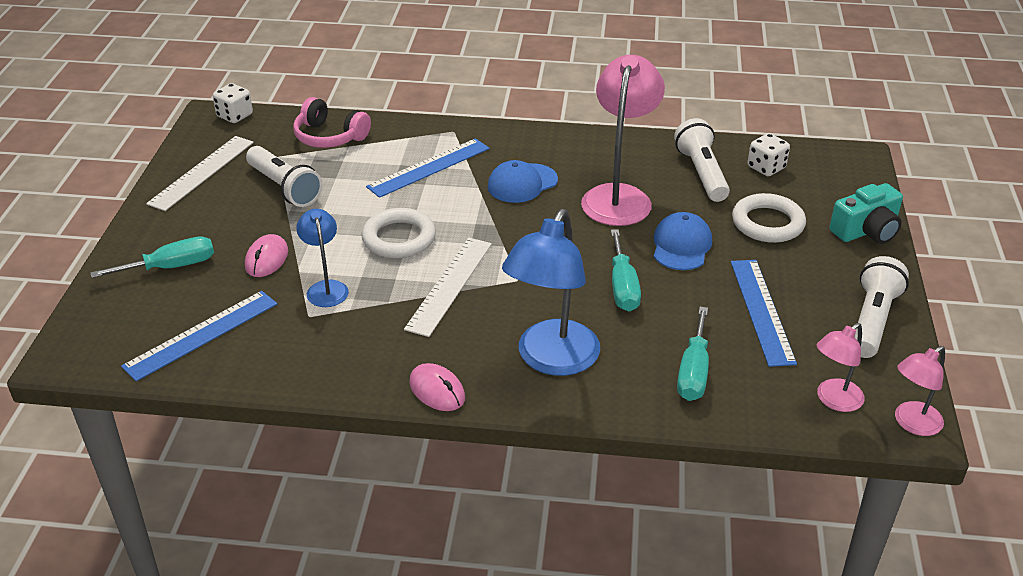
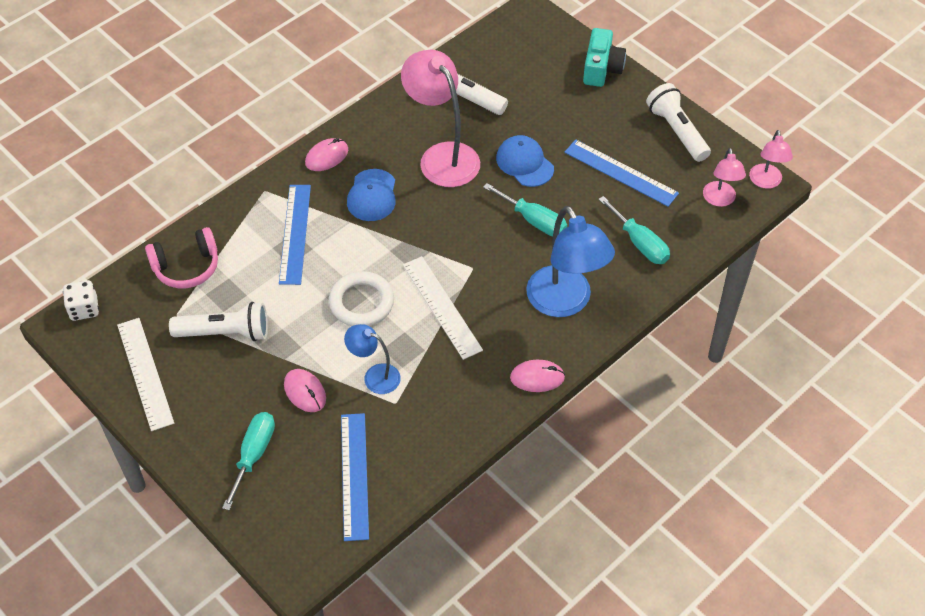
camera: 50 degrees left, 15 degrees up
(530, 141) = (327, 157): none -> pink mouse
(766, 168) = (493, 63): white dice -> none
(767, 223) = (547, 106): white ring -> none

